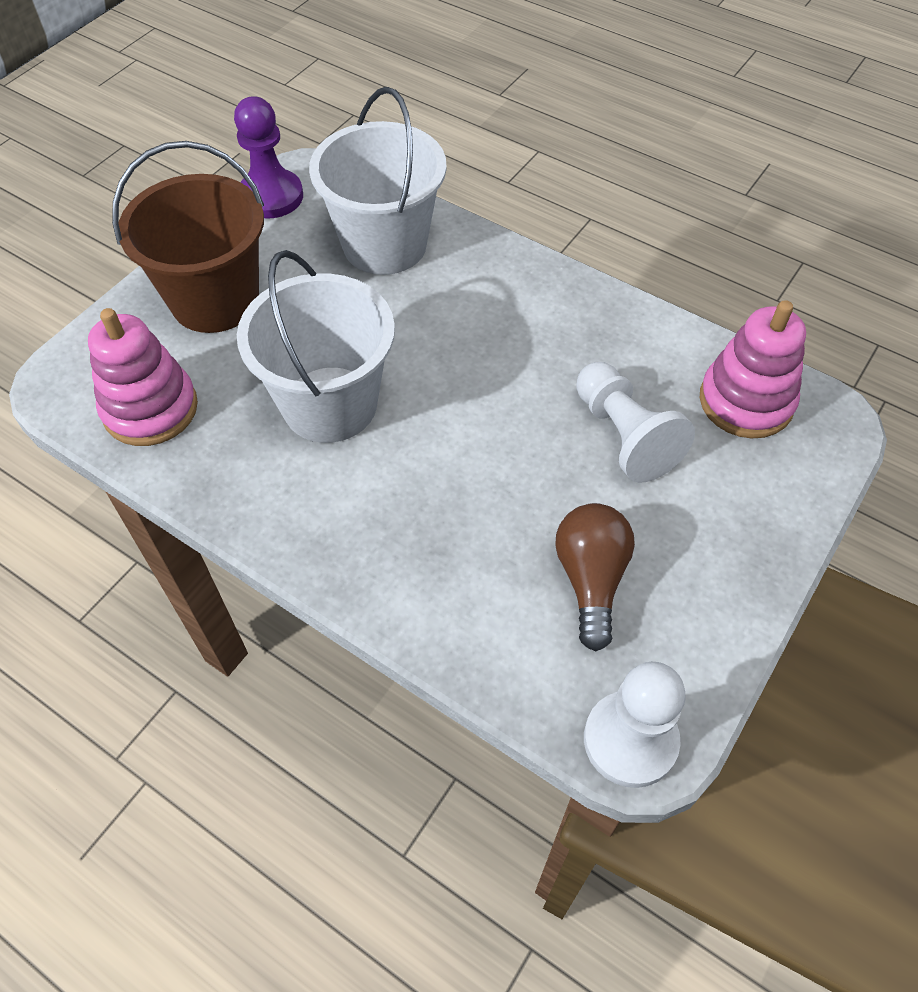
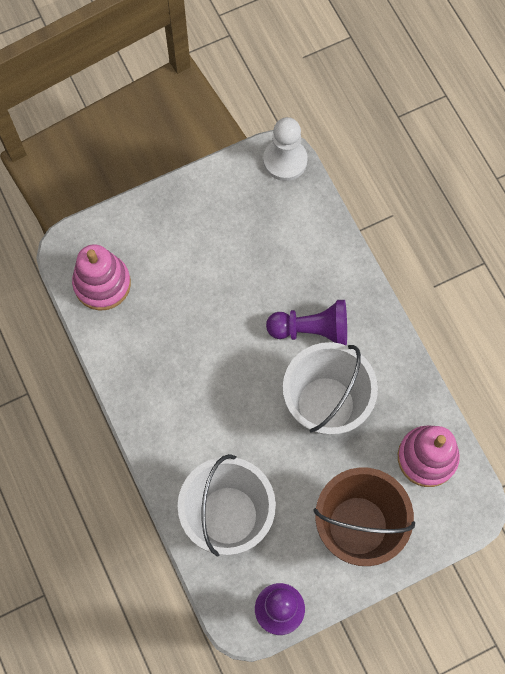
camera: 150 degrees left, 15 degrees up
(406, 487) = (312, 330): none -> purple pawn
(590, 579) = (253, 234): brown light bulb -> none
(624, 436) = (181, 298): white pawn -> none

